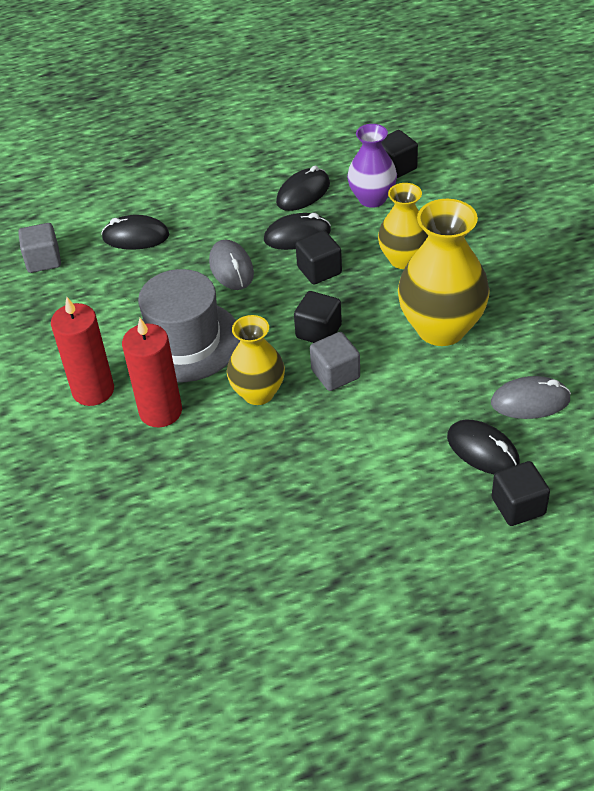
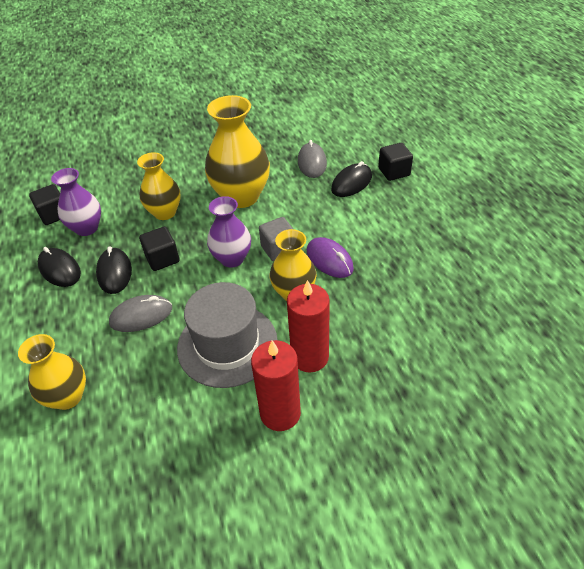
camera: 90 degrees left, 0 degrees up
(43, 260) = (73, 488): grey cube -> none
(136, 237) = (68, 397): black mouse -> yellow vase
(314, 426) = (329, 260): none -> purple mouse
(318, 331) = (232, 258): black cube -> purple vase

